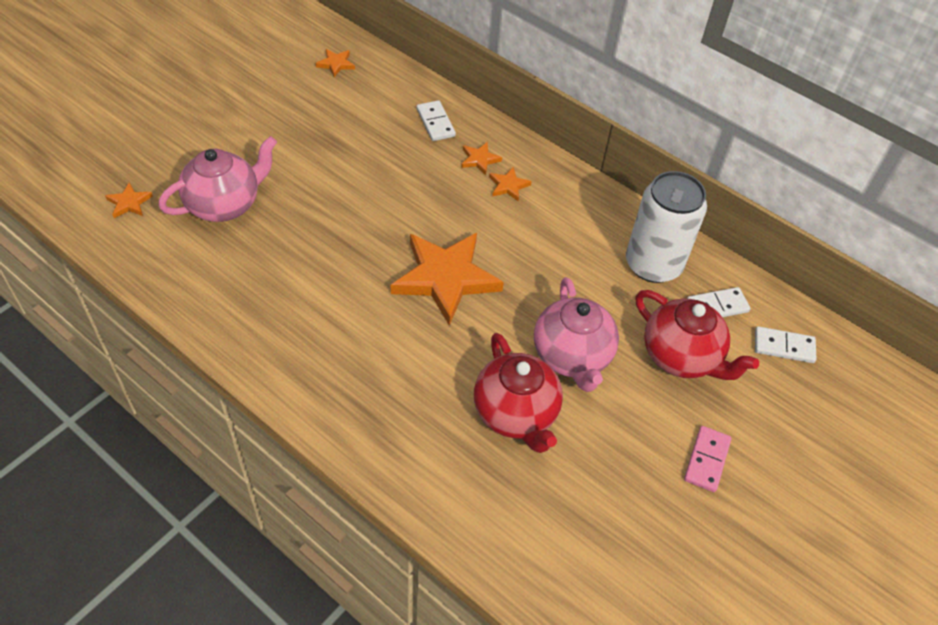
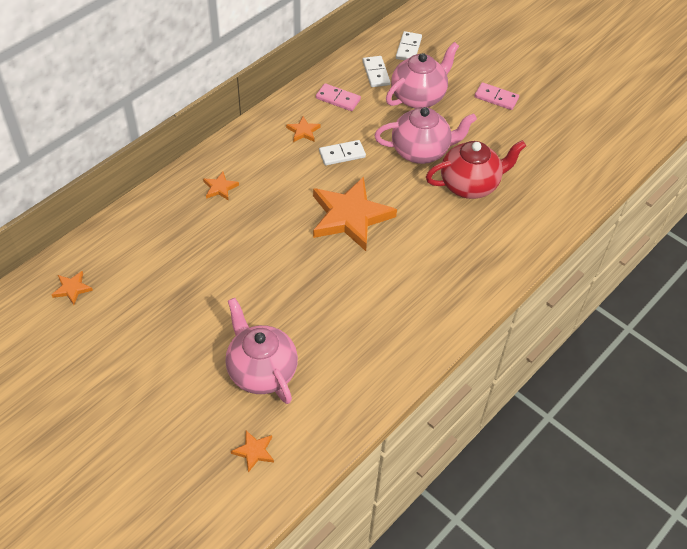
camera: 85 degrees left, 0 degrees up
(435, 123) = (169, 215): white domino -> white domino (342, 154)
(508, 186) = (252, 172): orange star -> orange star (303, 131)
(653, 264) = (338, 99): white can -> pink domino
(681, 357) = (418, 97): red teapot -> pink teapot

